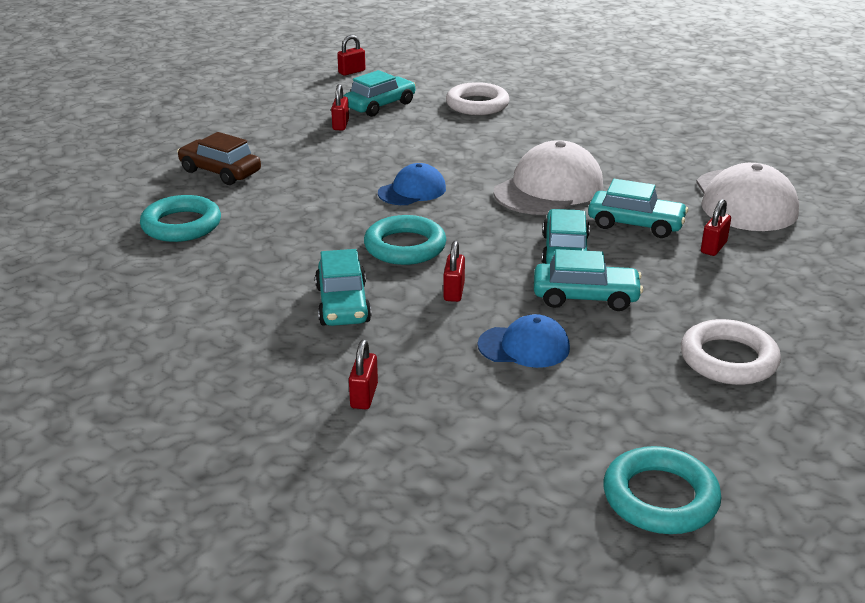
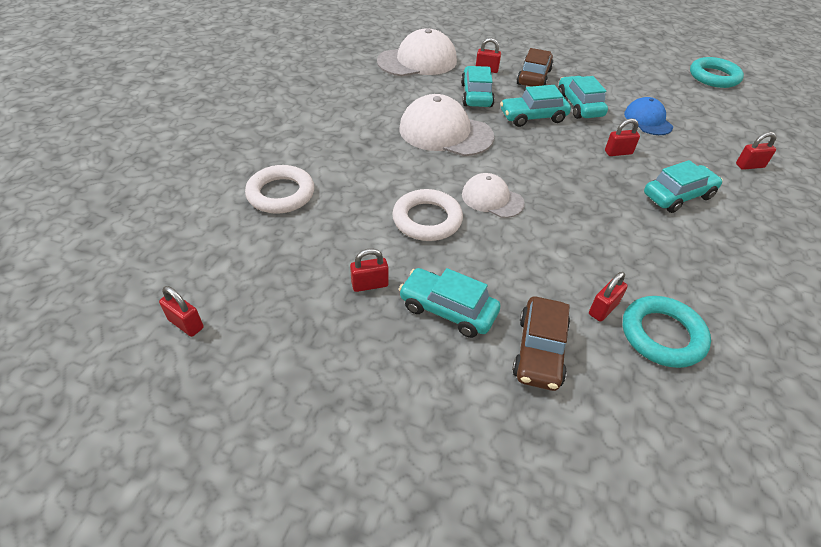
camera: 110 degrees left, 15 degrees up
(232, 207) = (603, 309): none -> red padlock
(380, 105) = (302, 266): turquoise car -> turquoise car (448, 310)
(405, 247) = (582, 184): turquoise ring -> none
(412, 191) = (492, 199): blue cap -> white cap
(683, 281) = (534, 77): none -> brown car
(728, 359) = (597, 64): white ring -> white ring (427, 219)

